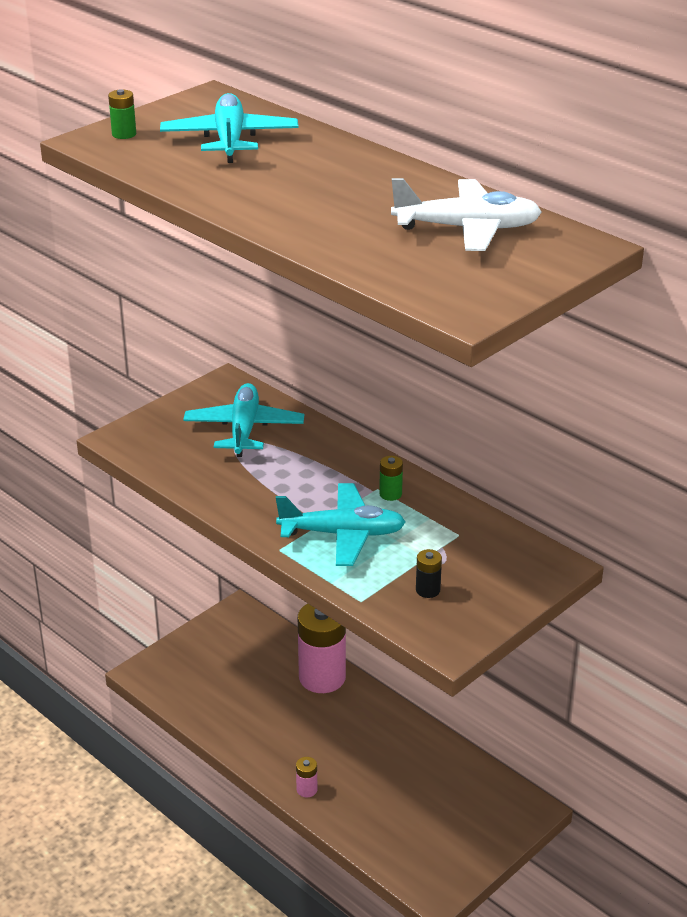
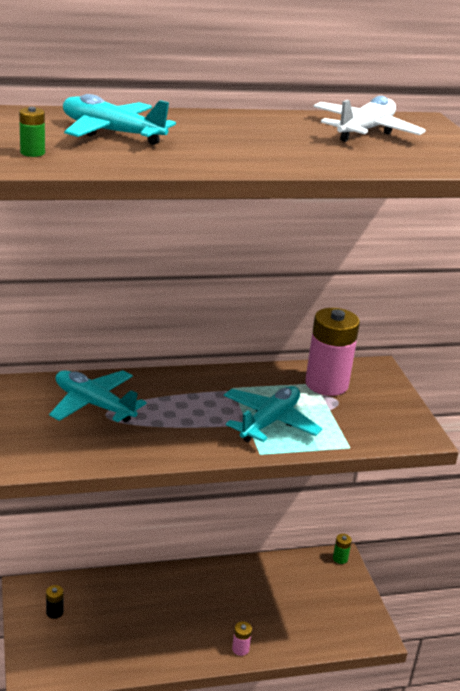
camera: 60 degrees left, 5 degrees down
(322, 677) = (141, 584): pink battery -> pink battery (326, 384)
(390, 494) = (244, 385): green battery -> green battery (340, 558)
(428, 590) = (362, 419): black battery -> black battery (54, 612)

